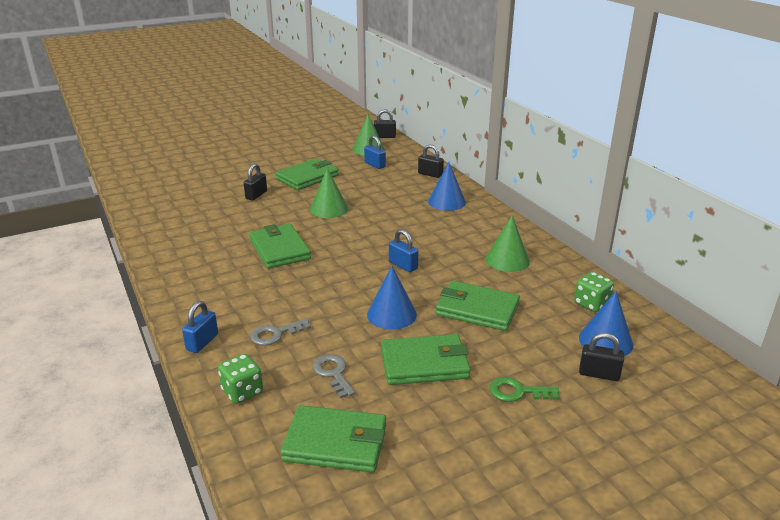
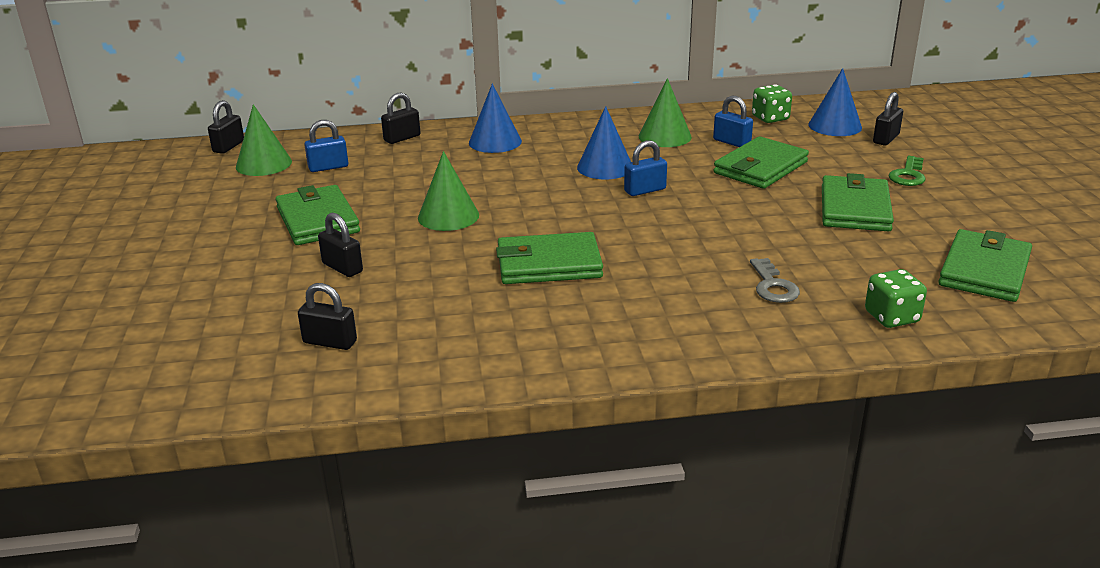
camera: 70 degrees left, 0 degrees up
(181, 209) = (330, 342): none -> black padlock
(202, 342) = (776, 340): blue padlock -> blue padlock (731, 142)
(333, 373) = (863, 258): grey key -> none
(391, 314) = (753, 212): blue cone -> blue cone (605, 167)

